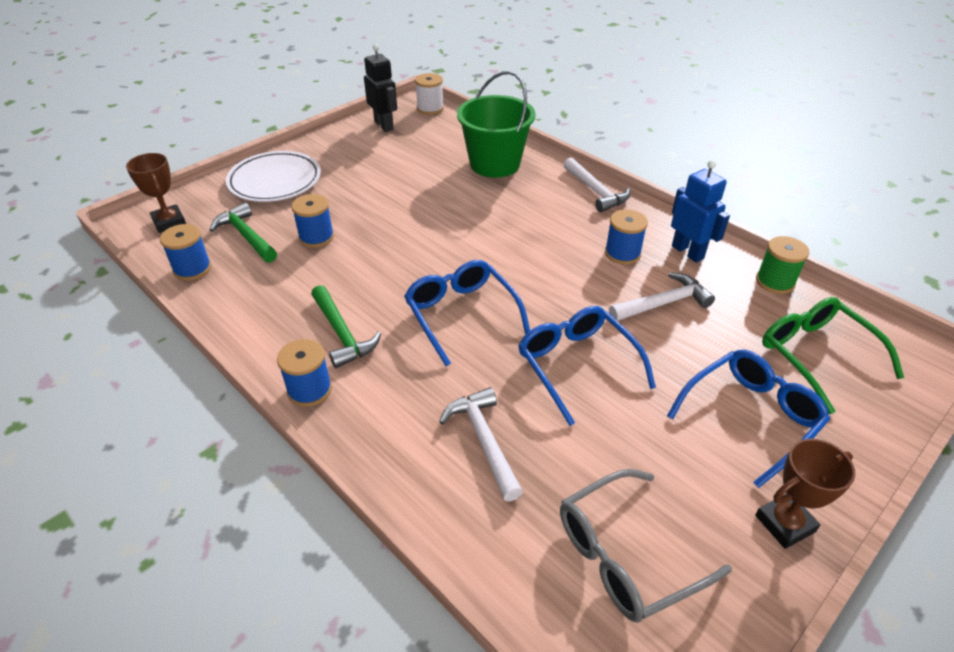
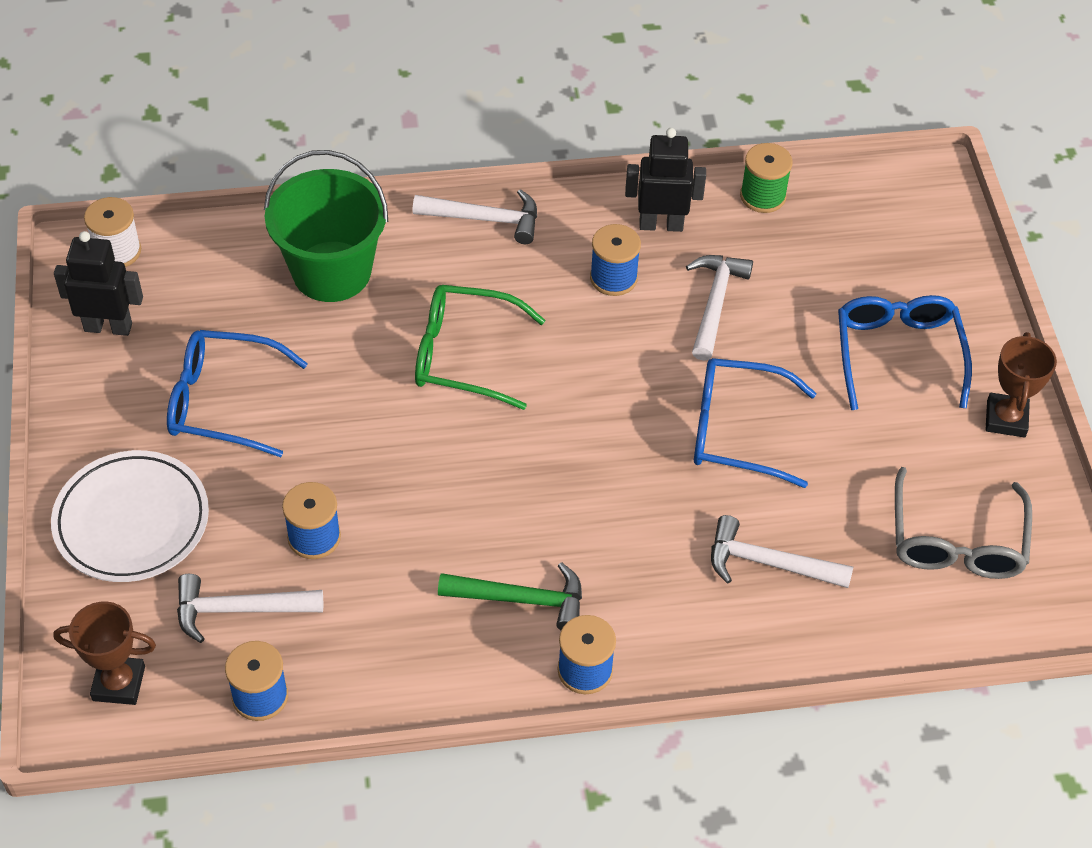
camera: 55 degrees left, 10 degrees up
(246, 236) = (239, 609): green hammer -> white hammer
(461, 315) = (585, 477): blue glasses -> blue glasses (223, 402)
(688, 252) = (661, 224): blue robot -> black robot
(816, 355) = (873, 250): green glasses -> green glasses (464, 355)

